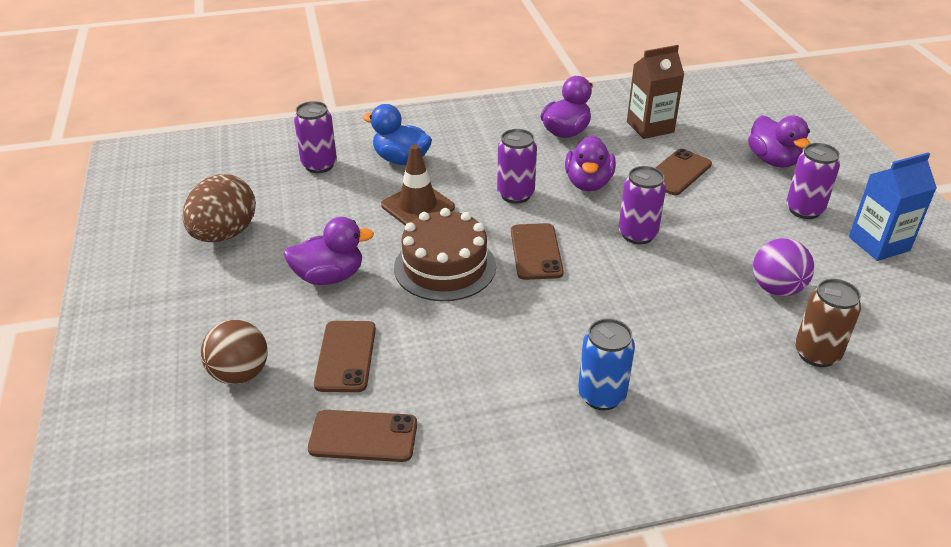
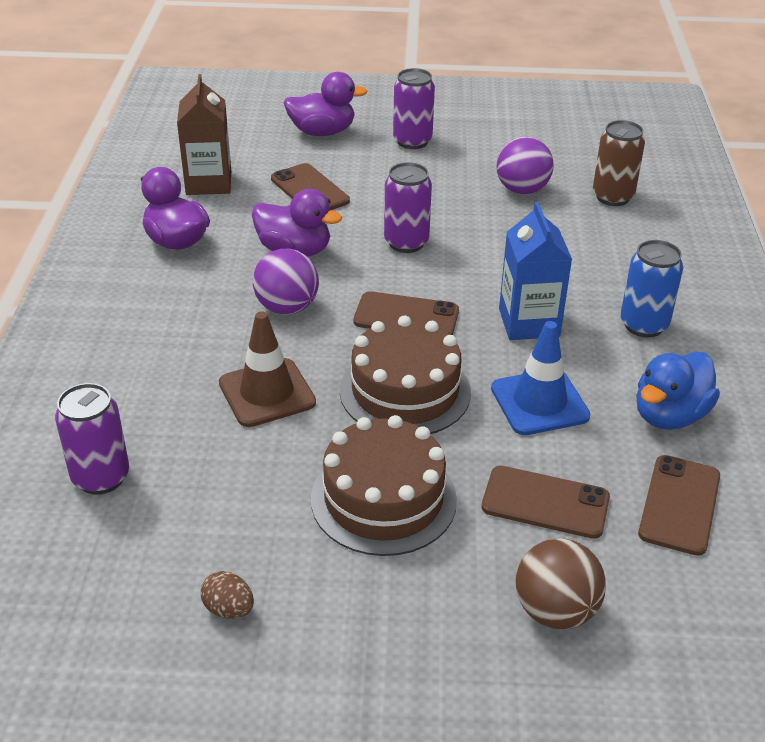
camera: 75 degrees left, 0 degrees up
(224, 234) = (229, 609): brown egg -> brown egg, size x0.43
(329, 276) = (383, 499): purple duck -> brown cake
(401, 159) = (143, 390): blue duck -> blue duck (669, 415)
(460, 339) = (539, 402): none -> blue traffic cone
(515, 195) = (287, 308): purple can -> purple ball
(879, 244) = (479, 123): blue carton -> blue carton (529, 323)

